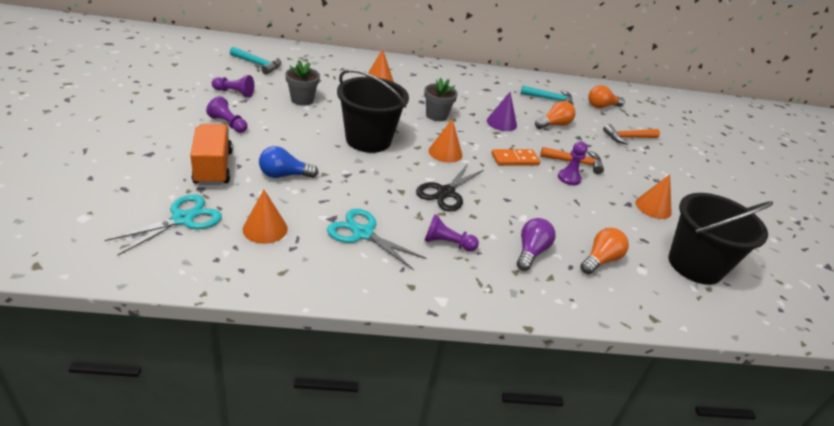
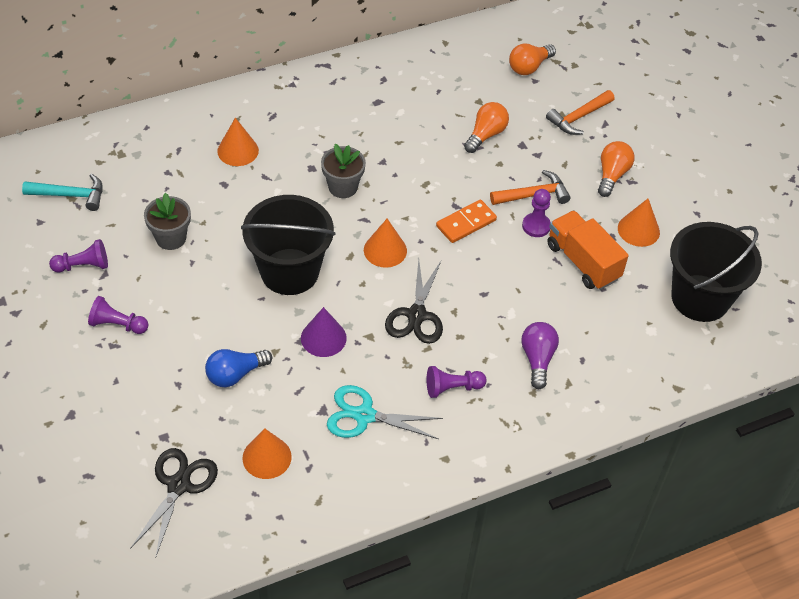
camera: 20 degrees left, 15 degrees up
(182, 219) = (179, 485): turquoise scissors -> black scissors
(213, 168) = (154, 401): orange truck -> orange truck (583, 262)
(501, 123) = (424, 162): purple cone -> purple cone (323, 338)
(550, 99) = (462, 84): turquoise hammer -> none
(600, 260) = (607, 336): orange light bulb -> orange light bulb (612, 175)

